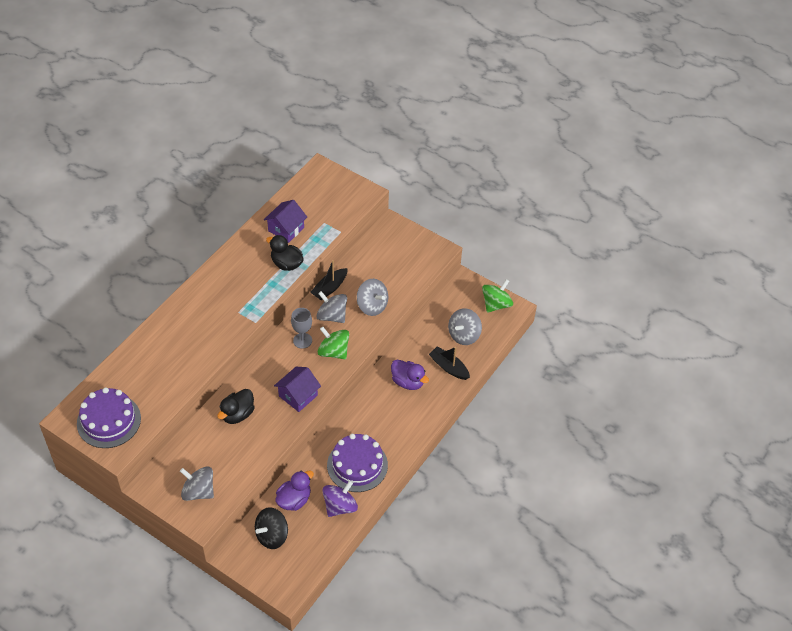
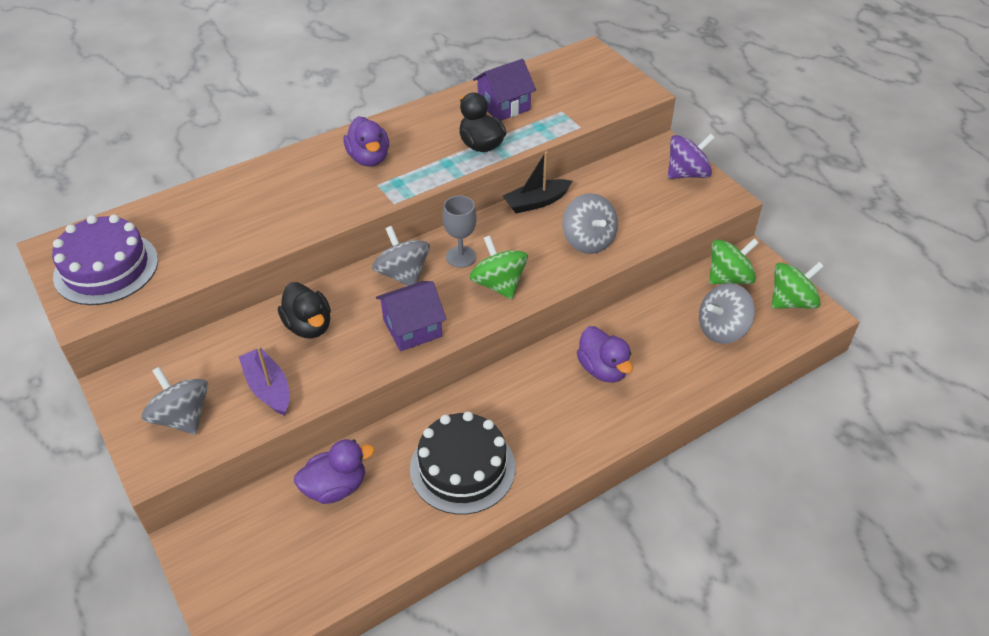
camera: 25 degrees right, 5 degrees down
(222, 295) = (369, 158): none -> purple duck
(236, 458) = (268, 388): none -> purple boat
(237, 414) = (309, 326): black duck -> black duck turned 90 degrees counterclockwise
(272, 535) = (269, 532): black spinning top -> none
(332, 316) = (521, 237): grey spinning top -> grey spinning top (403, 274)
(340, 506) = (401, 524): purple spinning top -> purple spinning top (687, 174)
(357, 465) = (462, 468): purple cake -> black cake
(449, 367) = (678, 368): black boat -> none
(456, 299) = (729, 278): none -> green spinning top

